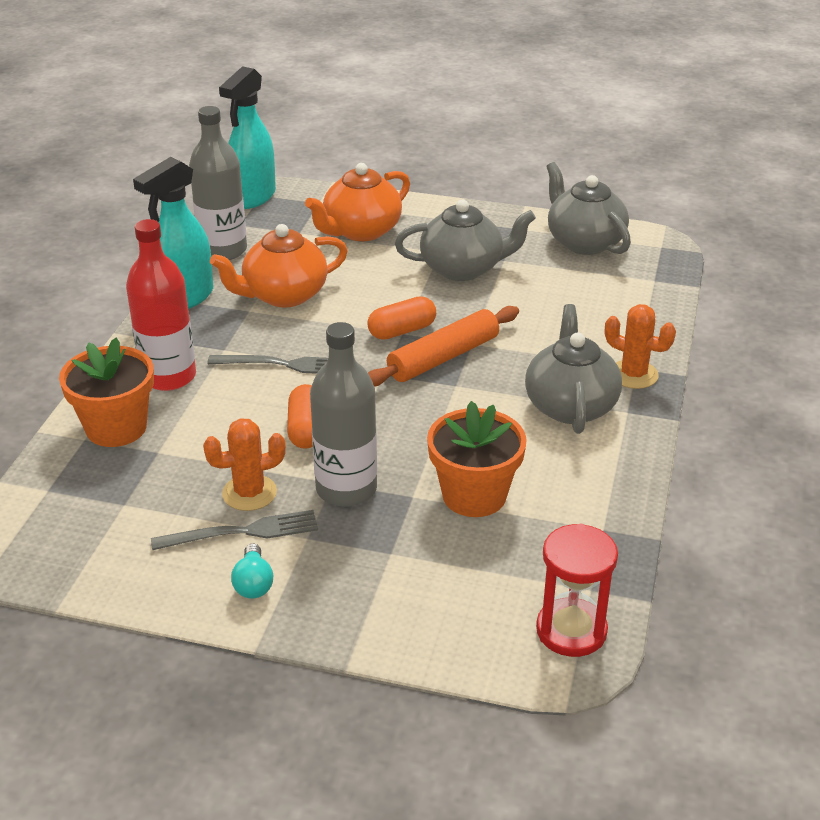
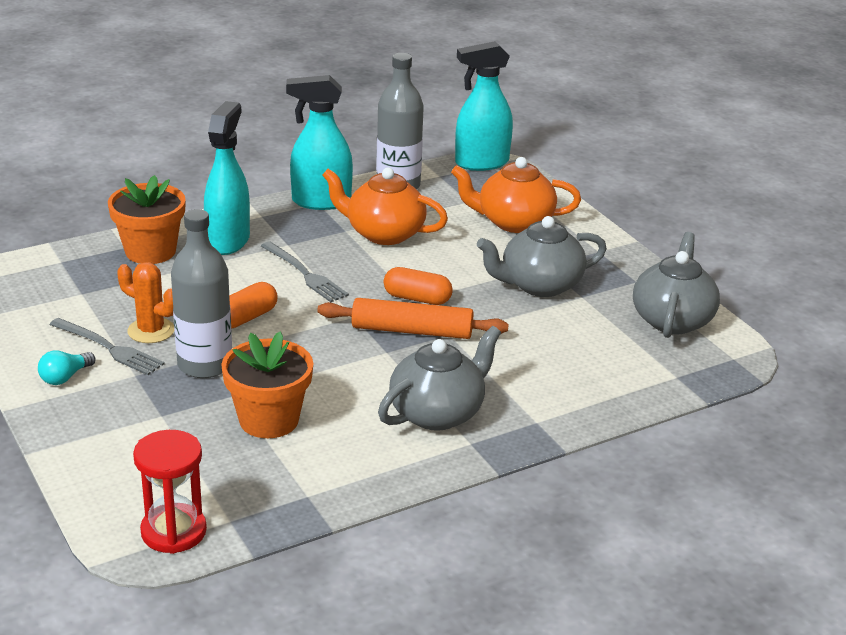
camera: 45 degrees right, 5 degrees down
(168, 376) = (228, 241): red bottle -> turquoise spray bottle
(463, 268) = (539, 285): grey teapot -> grey teapot turned 120 degrees clockwise
(633, 374) = (525, 424): orange cactus -> none

